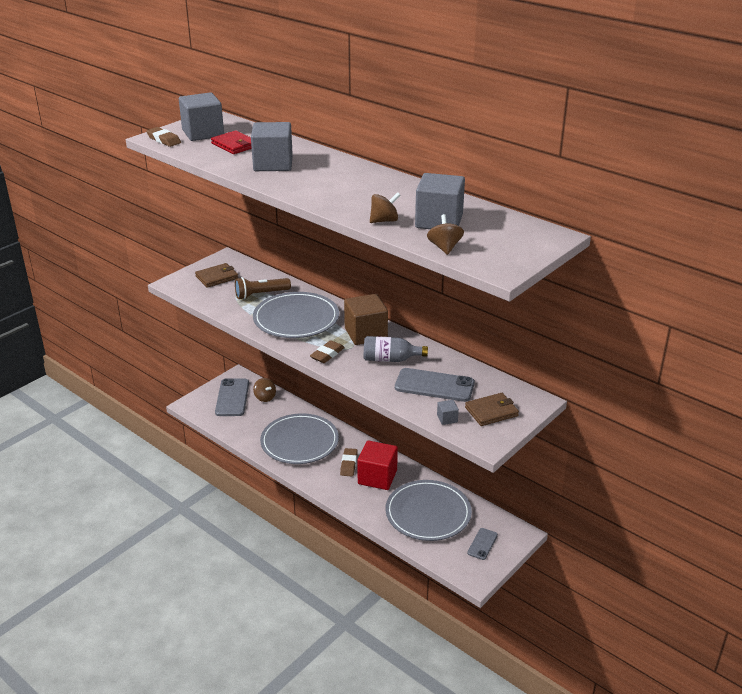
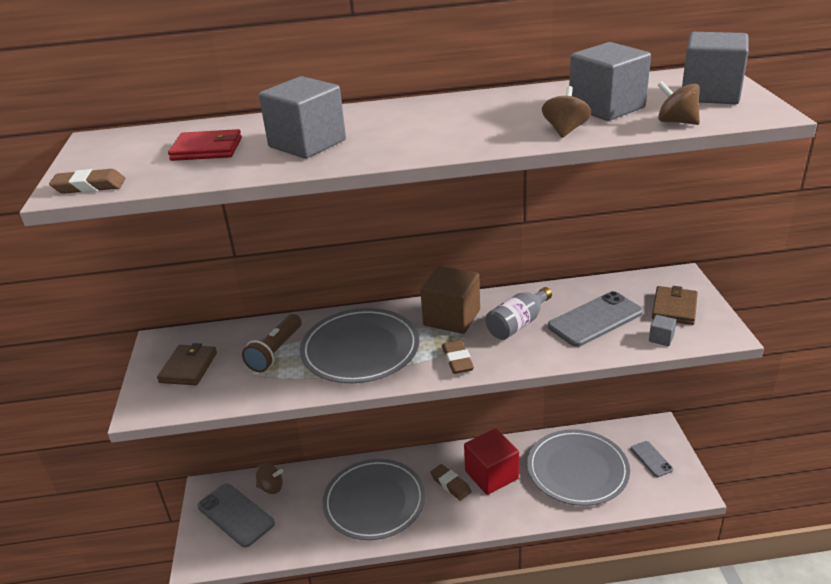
camera: 45 degrees left, 0 degrees up
(203, 133) = (129, 157): grey cube -> grey cube (710, 94)

